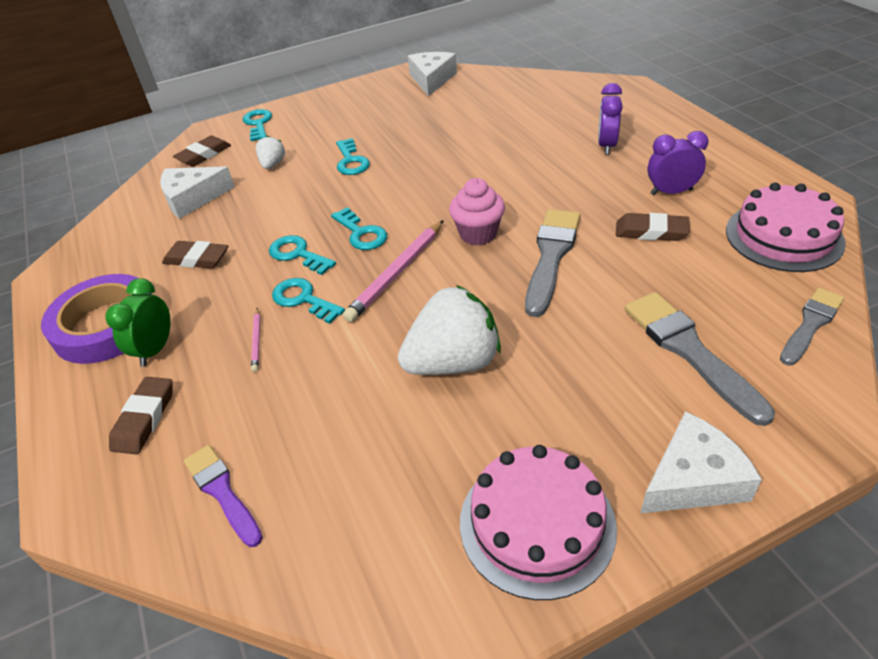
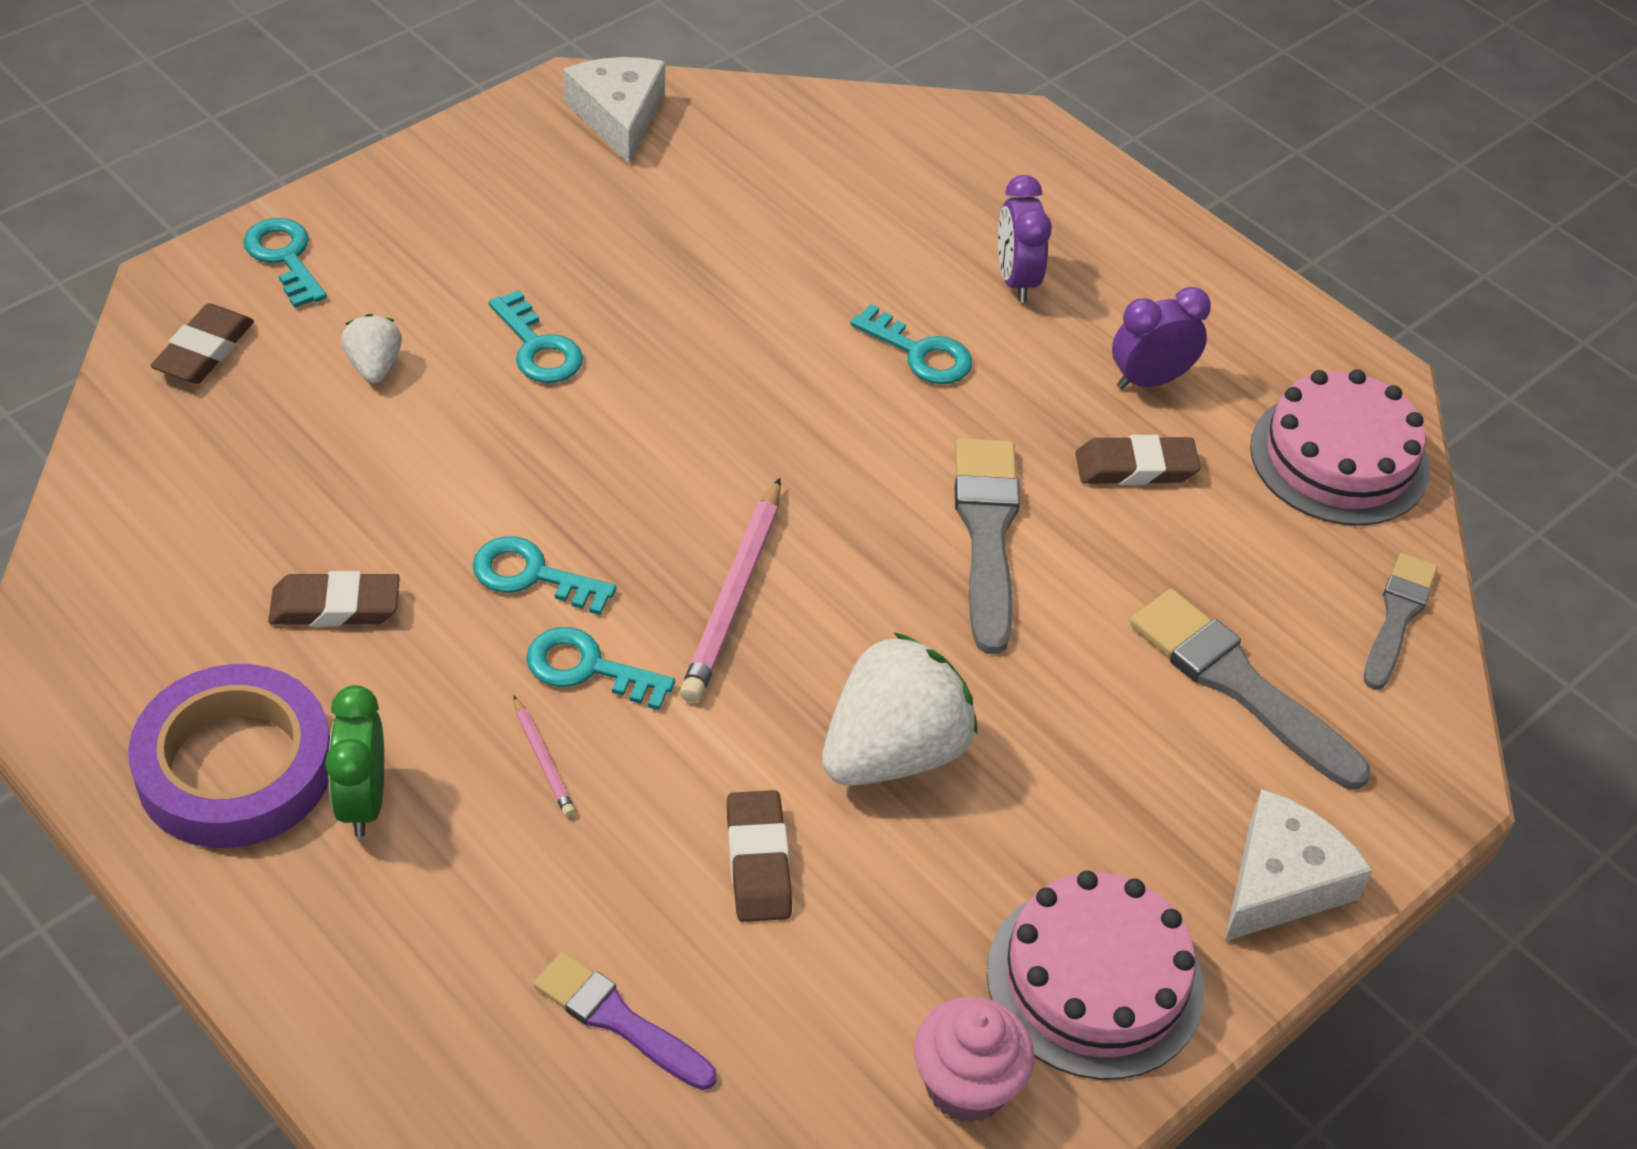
camera: 25 degrees left, 5 degrees up
(144, 418) = (418, 927): brown eraser -> brown eraser (758, 862)
(193, 198) = (244, 465): white cheese -> none
(361, 233) = (633, 518): turquoise key -> turquoise key (920, 353)
(478, 234) = (847, 499): pink cupcake -> pink cupcake (966, 1086)

